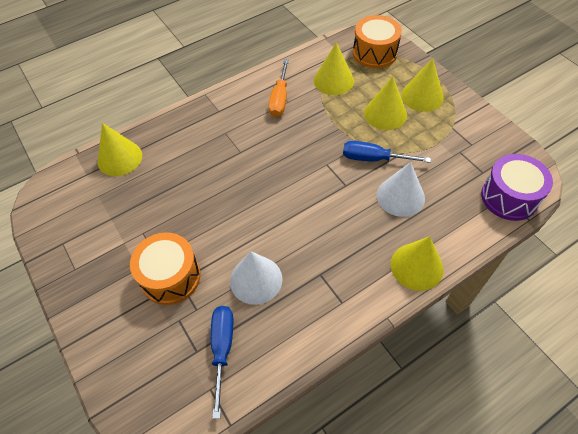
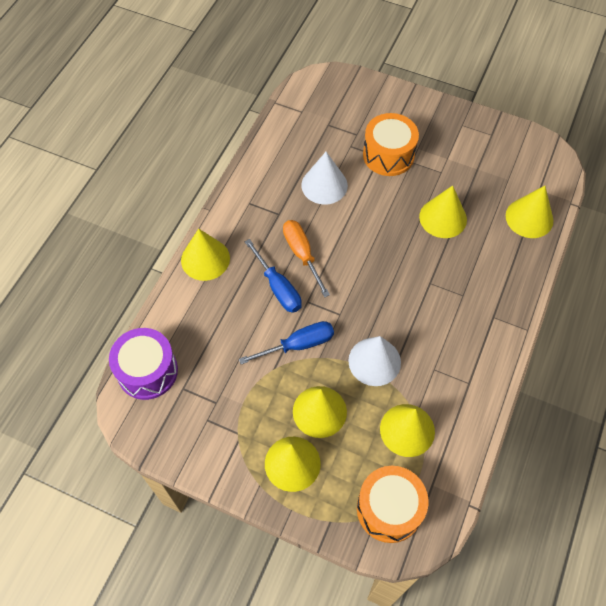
camera: 145 degrees right, 5 degrees up
(182, 193) = (443, 218): none -> yellow cone
(222, 349) = (312, 133): blue screwdriver -> blue screwdriver (278, 287)
(279, 98) = (445, 368): orange screwdriver -> orange screwdriver (302, 254)
(400, 196) = (250, 316): white cone -> white cone (374, 361)

